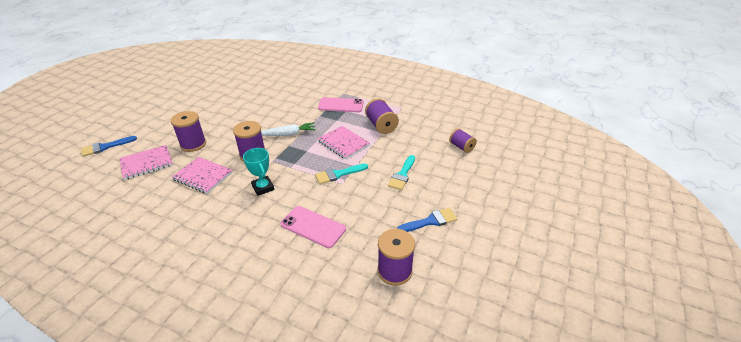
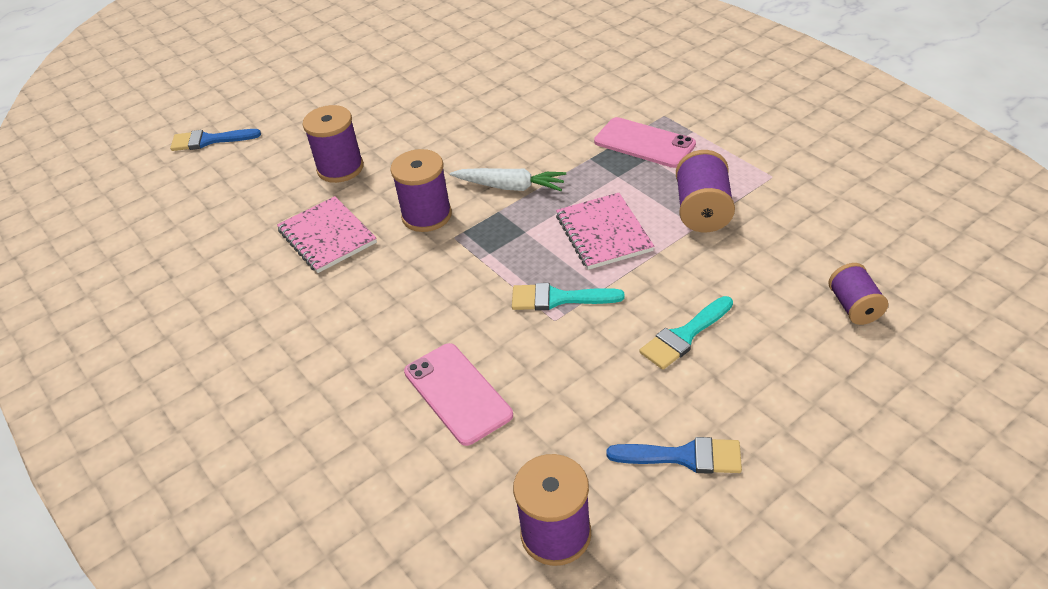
camera: 30 degrees right, 5 degrees up
(147, 163) = (255, 188): pink notebook -> none
(263, 187) = (412, 288): turquoise trophy -> none

